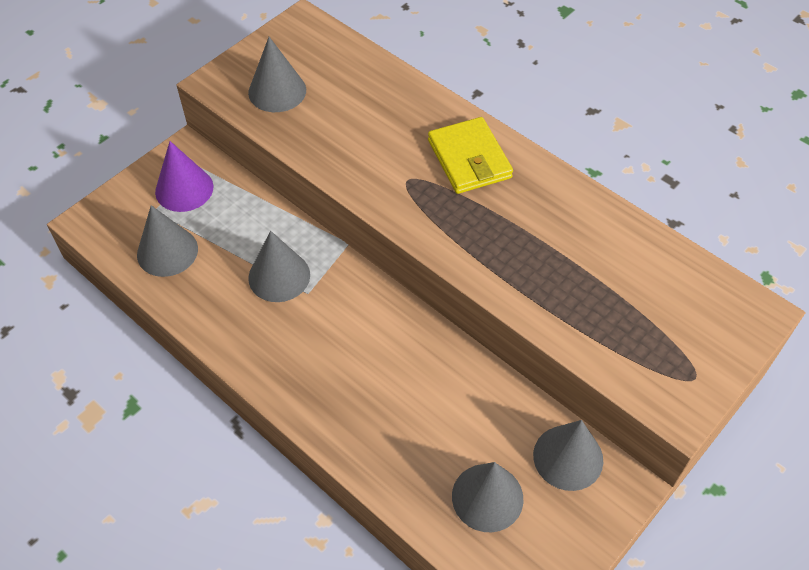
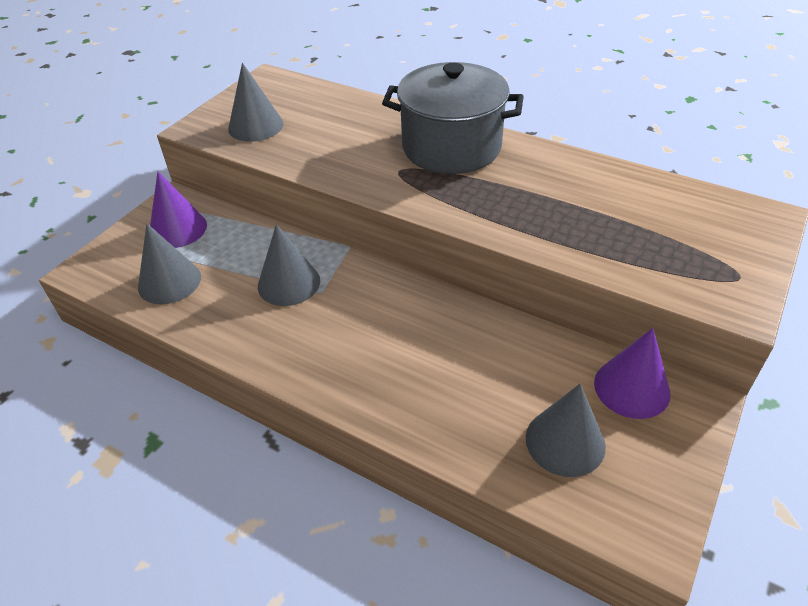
camera: 10 degrees left, 10 degrees down
(469, 159) = (451, 147): yellow wallet -> grey pot
(568, 457) = (631, 388): grey cone -> purple cone

